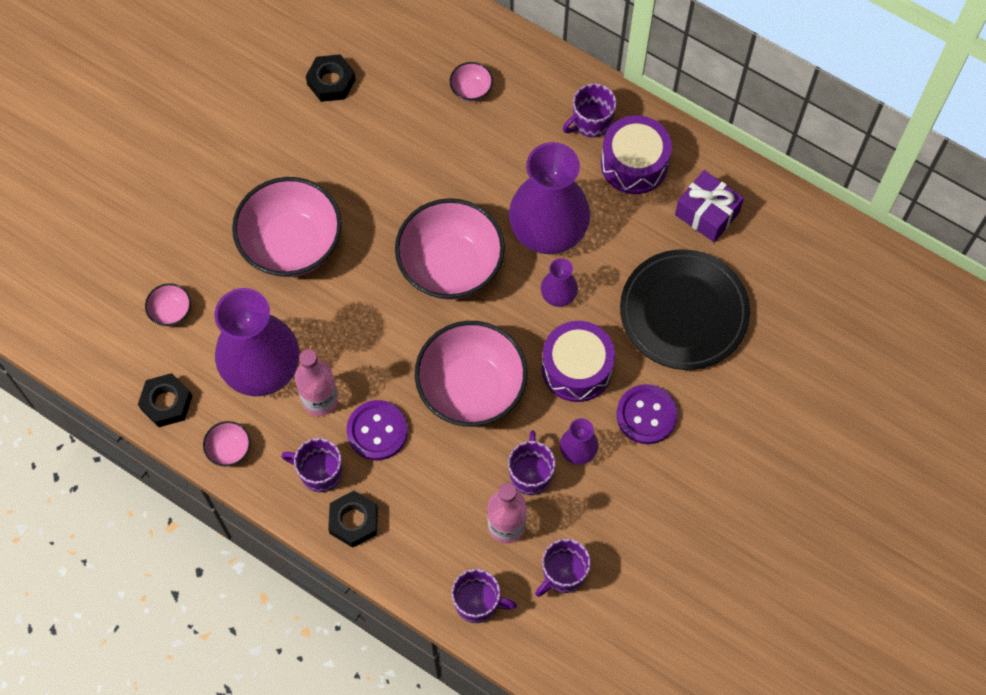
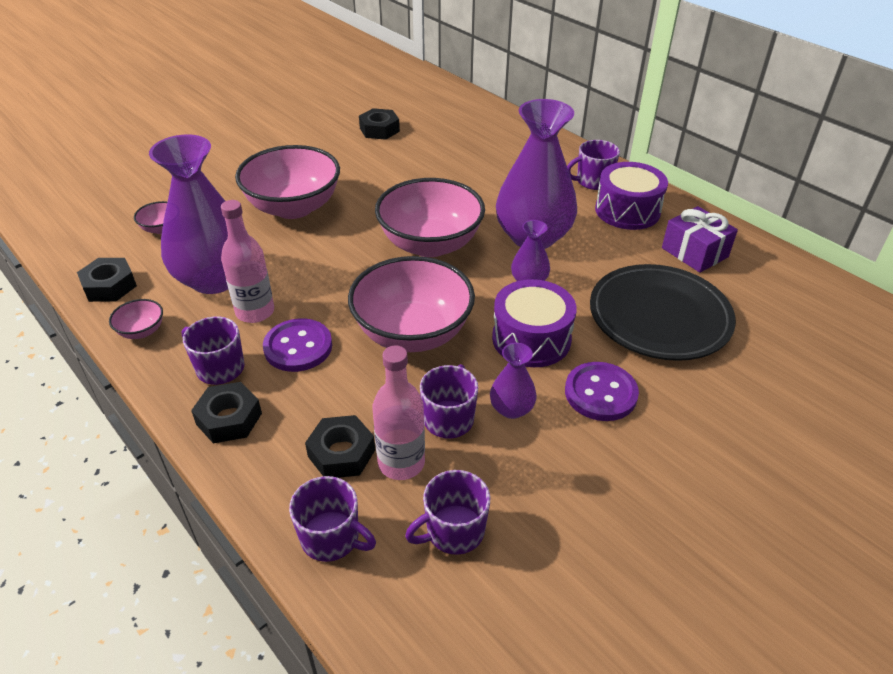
camera: 15 degrees right, 25 degrees down
(457, 529) = (341, 453): none -> black nut
(471, 90) = (493, 149): pink bowl -> none

